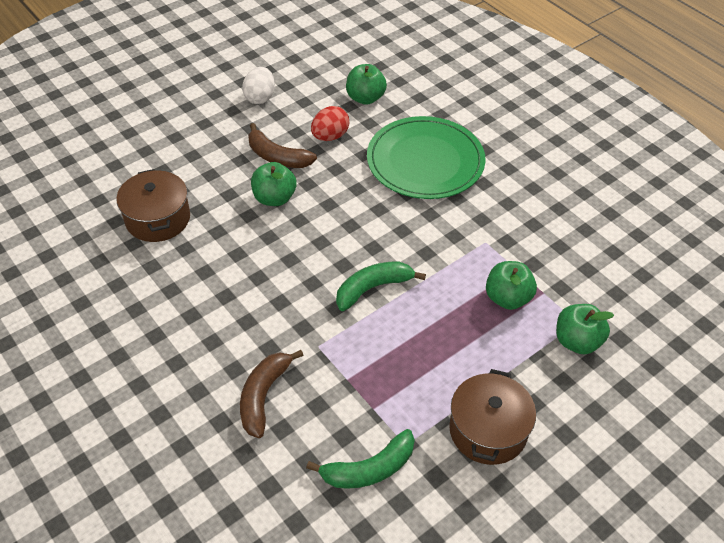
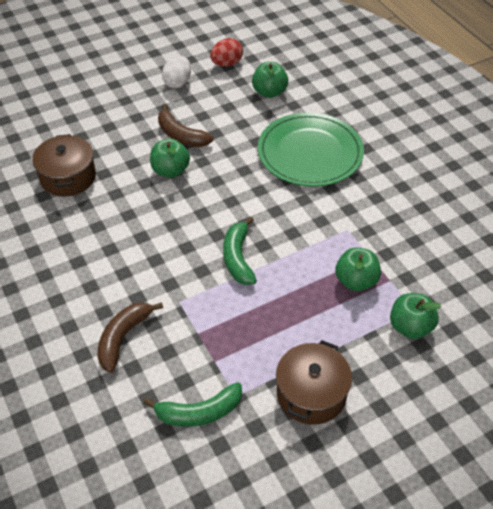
camera: 10 degrees right, 0 degrees up
(330, 136) = (231, 122): red egg -> red egg (226, 64)
(372, 288) = (238, 258): green banana -> green banana turned 75 degrees counterclockwise

